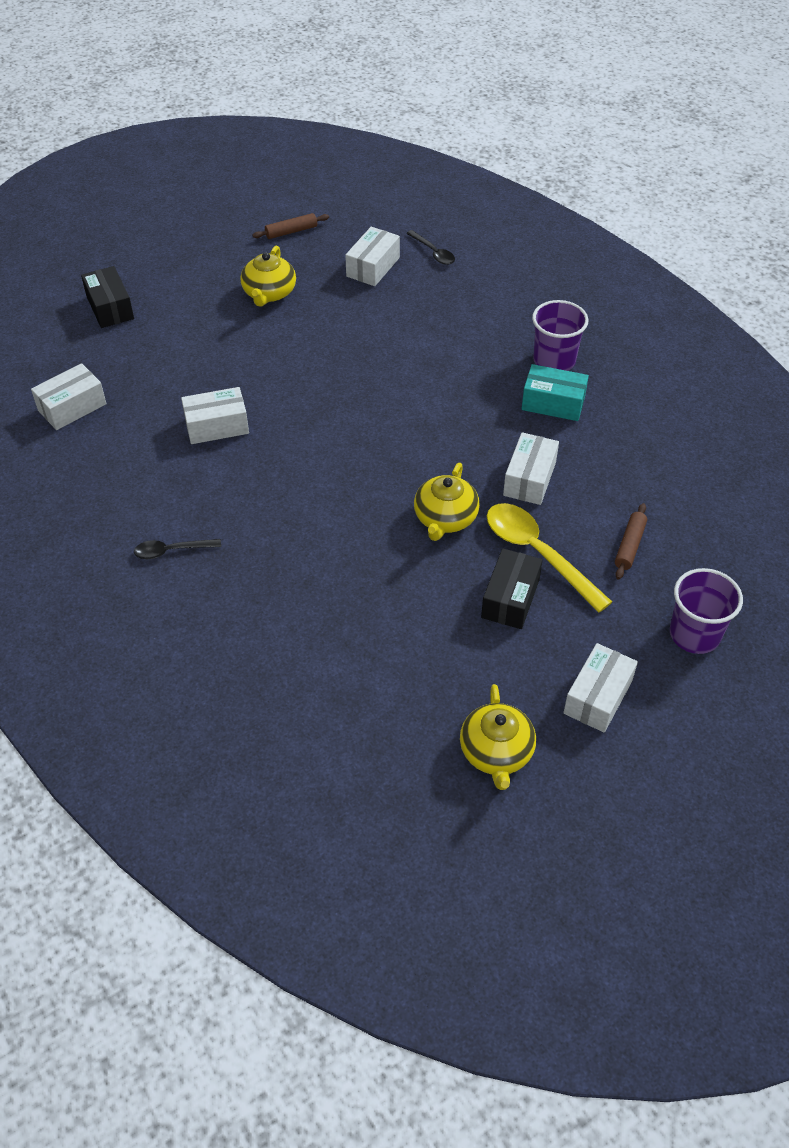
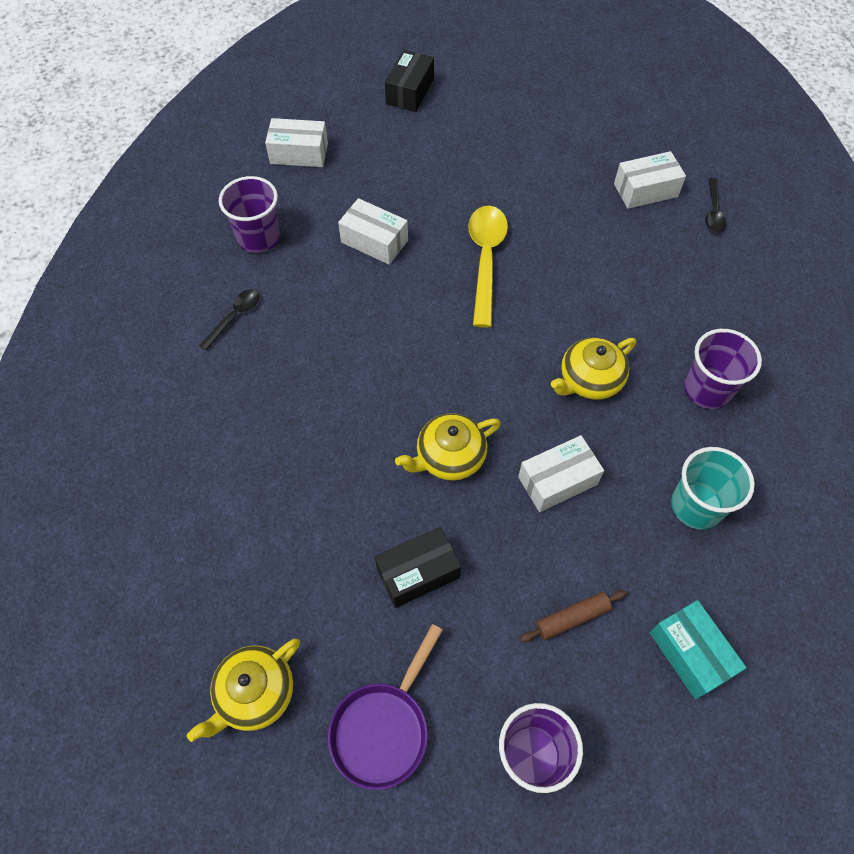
camera: 45 degrees right, 10 degrees up
(118, 486) = (259, 237): none -> purple cup
(171, 551) = (234, 317): black spoon -> black spoon turned 90 degrees clockwise
(269, 293) = (536, 157): yellow teapot -> yellow teapot (589, 380)
(291, 231) = (613, 115): brown rolling pin -> none
(537, 553) = (485, 553): yellow spoon -> yellow spoon (485, 260)
(553, 403) = (659, 428): turquoise box -> turquoise box (690, 653)
(598, 697) = (383, 728): white box -> purple pan
(624, 430) = (696, 506): none -> turquoise cup

